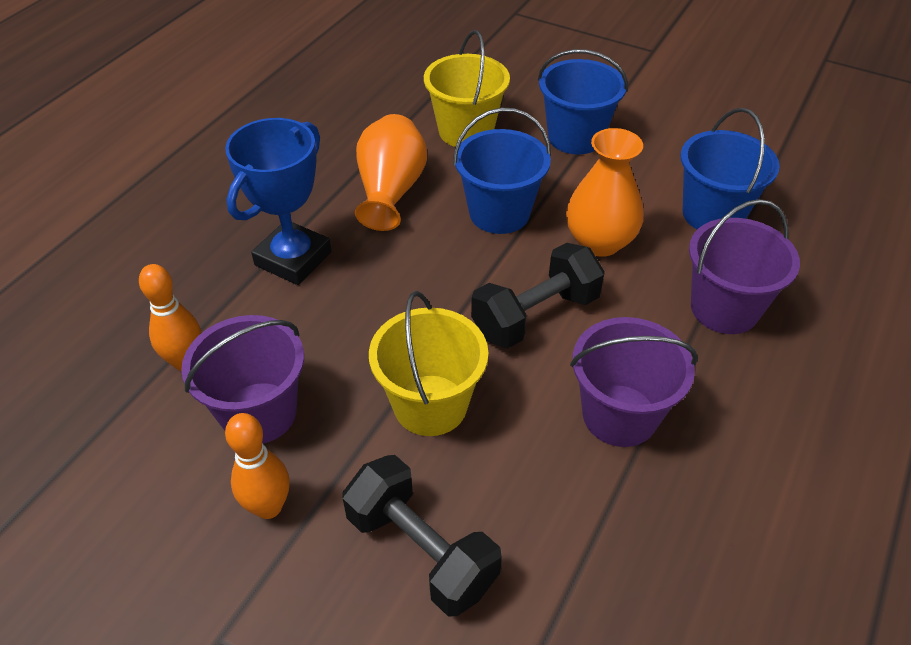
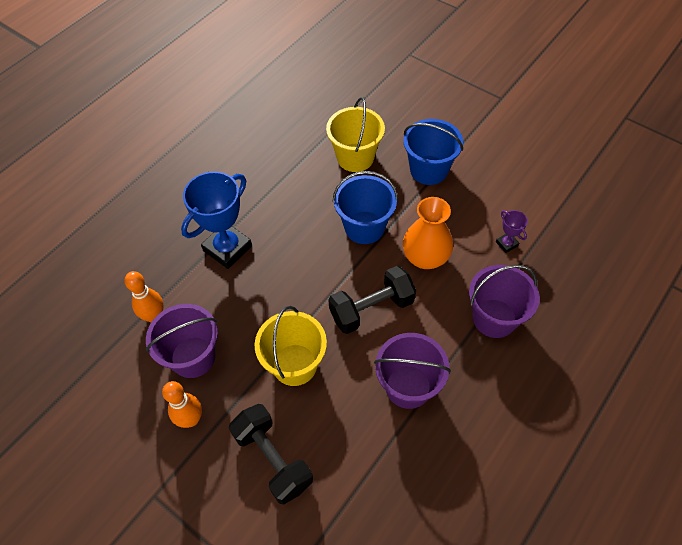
camera: 10 degrees right, 10 degrees up
(390, 191) = (297, 202): orange vase -> none
(713, 214) = (506, 244): blue bucket -> purple trophy

